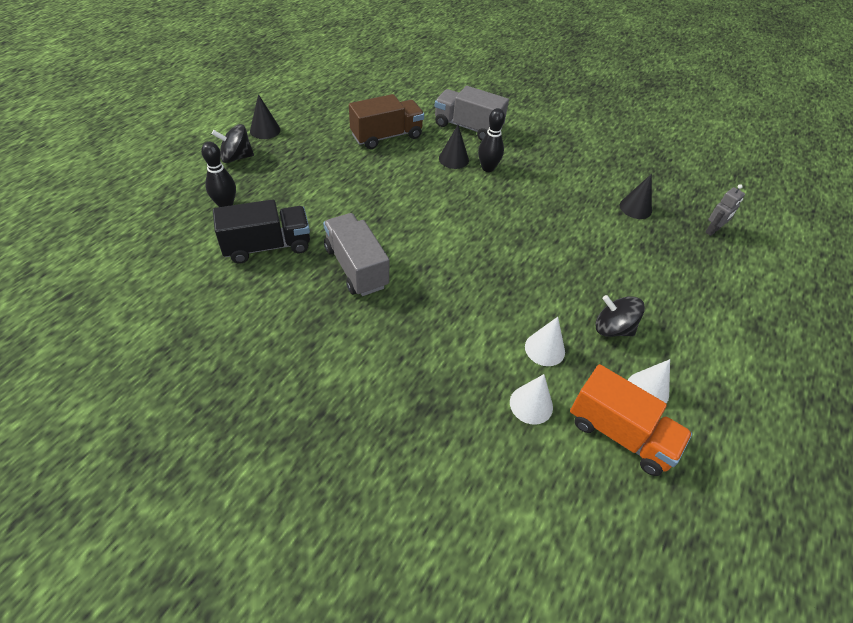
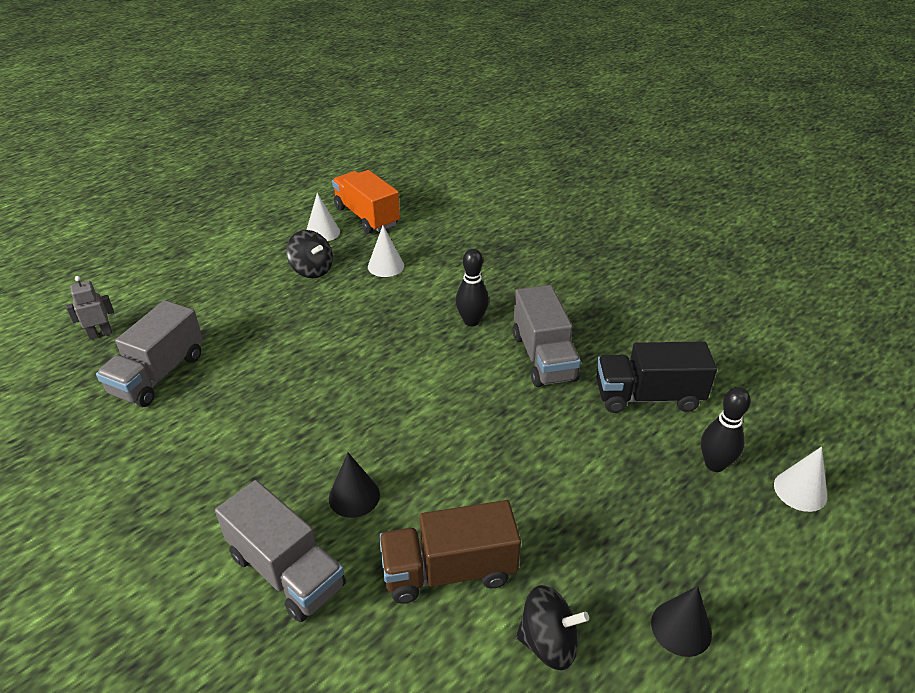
camera: 160 degrees left, 10 degrees down
(236, 157) = (721, 559): black spinning top -> black spinning top (548, 642)
(488, 168) = (310, 469): black bowling pin -> black bowling pin (471, 321)
(531, 404) = (421, 238): white cone -> white cone (800, 490)
(635, 208) = (158, 374): black cone -> grey truck

